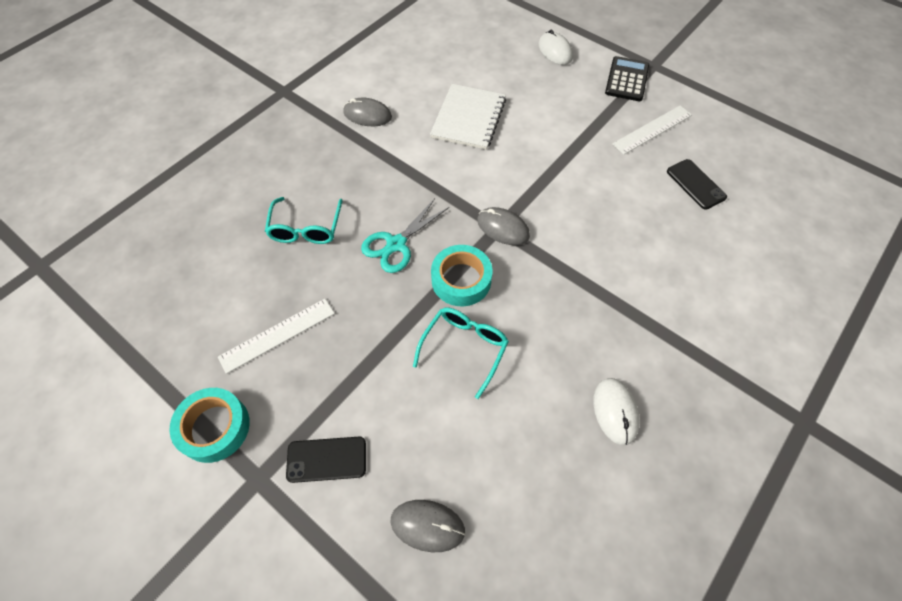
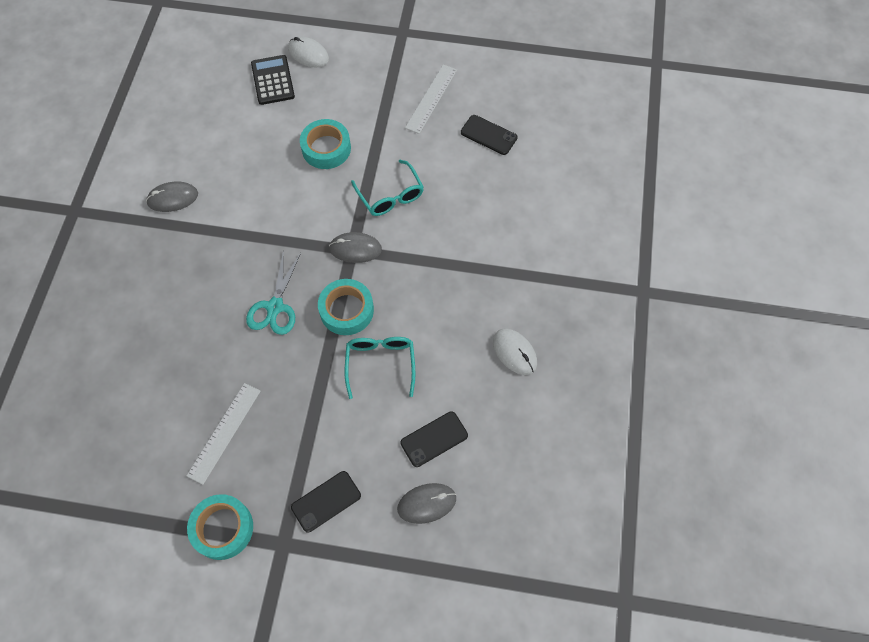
camera: 30 degrees left, 5 degrees up
(306, 229) = (187, 332): turquoise glasses -> turquoise glasses (390, 196)
(468, 118) = (268, 159): white notebook -> none
(475, 457) = (434, 439): none -> black phone
(526, 131) = (326, 148): none -> turquoise tape
(626, 79) = (386, 57): black calculator -> black calculator (272, 80)

